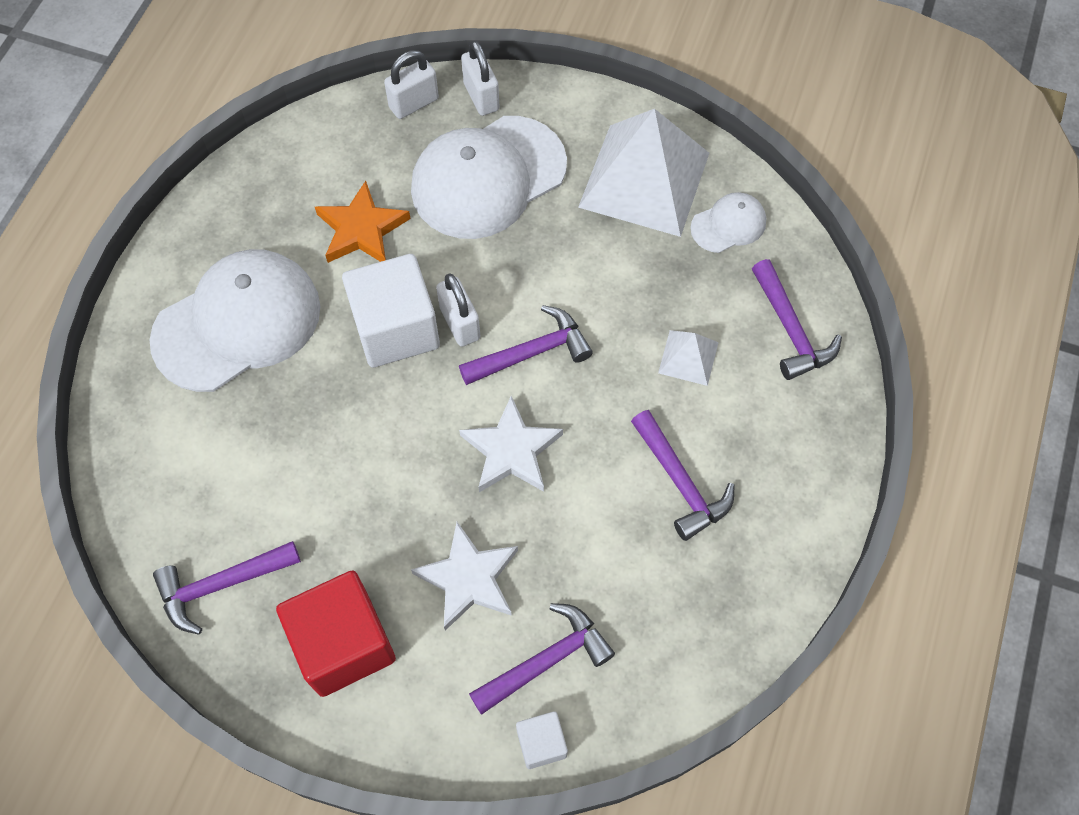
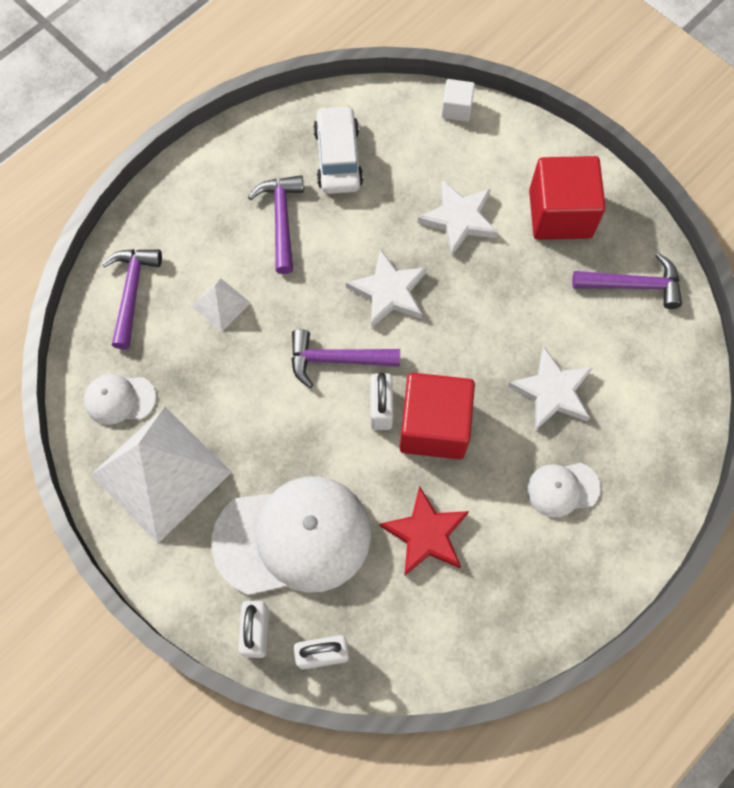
camera: 155 degrees left, 5 degrees up
(237, 323) = (562, 489): white cap -> white cap, size x0.47
(281, 417) = (552, 391): none -> white star
(361, 229) = (426, 534): orange star -> red star
(396, 329) = (434, 426): white cube -> red cube
(546, 660) = (431, 151): purple hammer -> none
(659, 595) = (338, 158): none -> white car

